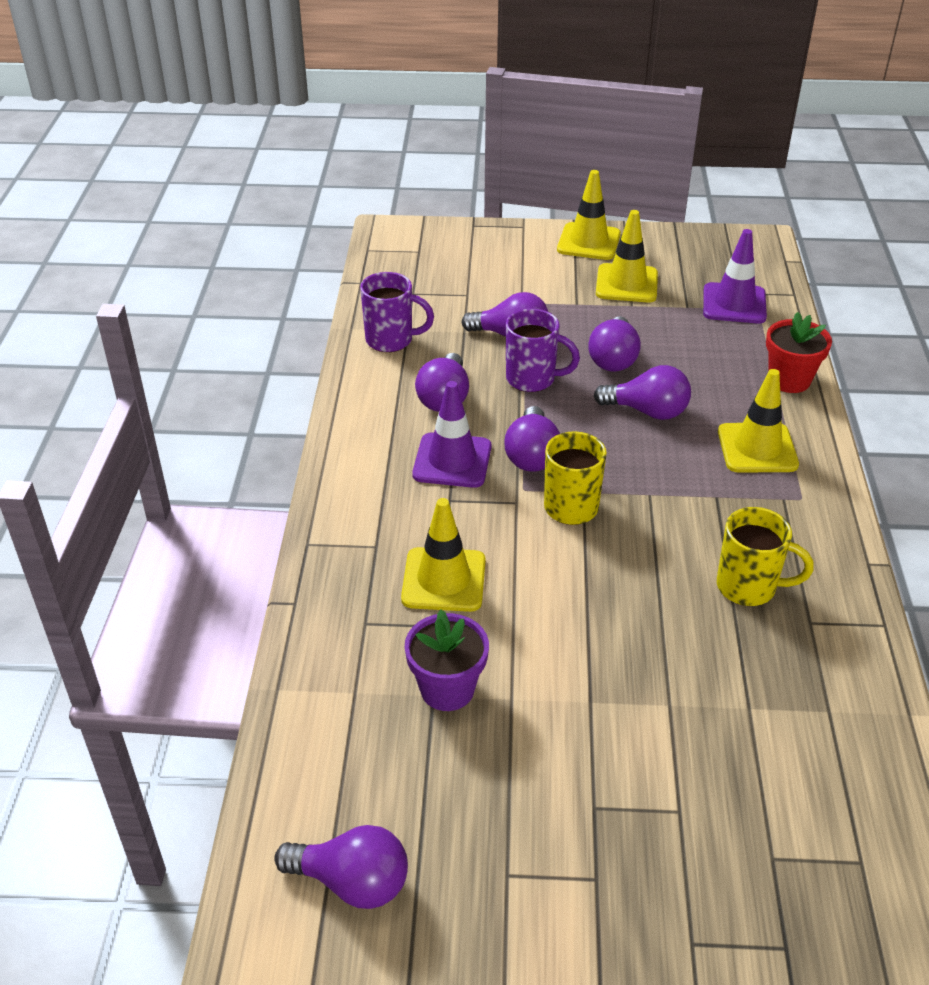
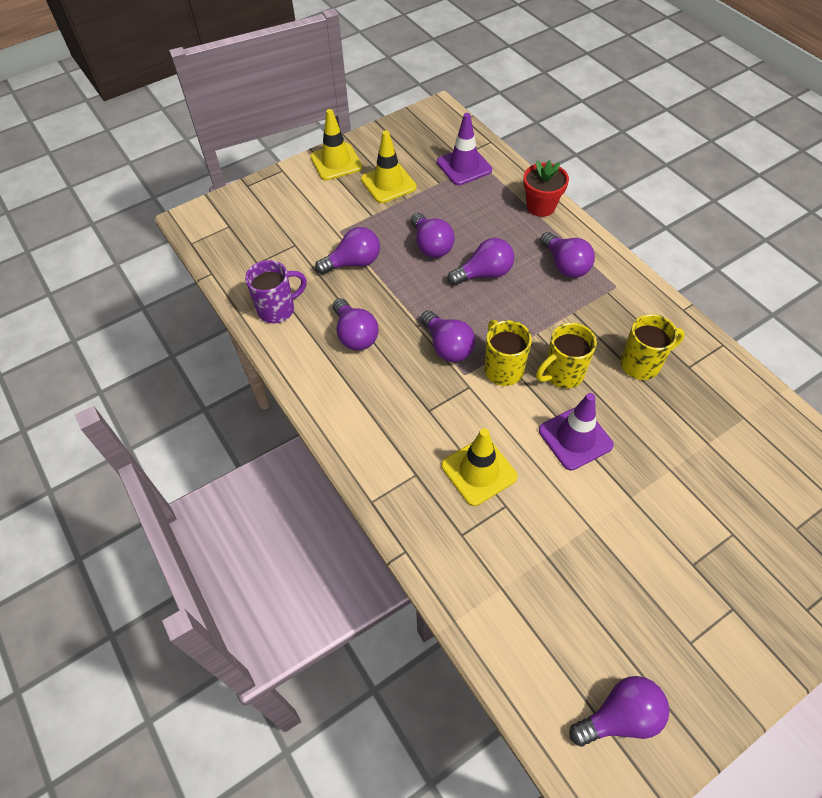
camera: 35 degrees left, 15 degrees up
(447, 689) = (550, 546): purple flower pot -> none
(452, 461) = (403, 380): purple traffic cone -> purple traffic cone (575, 438)
(532, 379) = (397, 289): purple mug -> none
(636, 546) = (562, 374): none -> yellow mug
(757, 448) = (565, 265): yellow traffic cone -> purple light bulb

